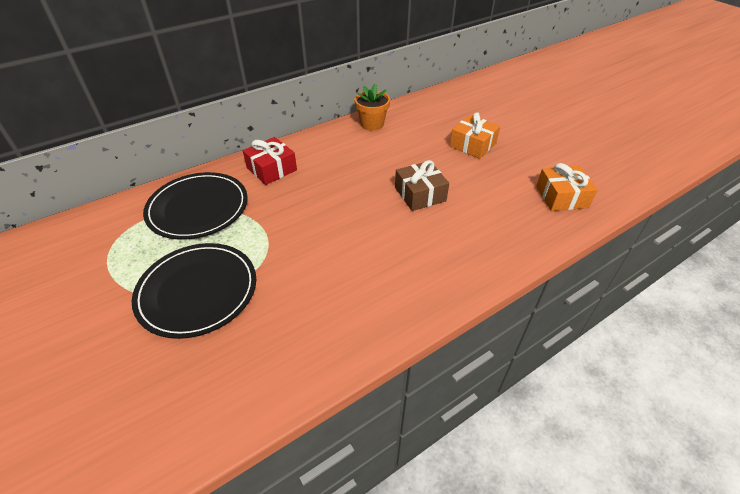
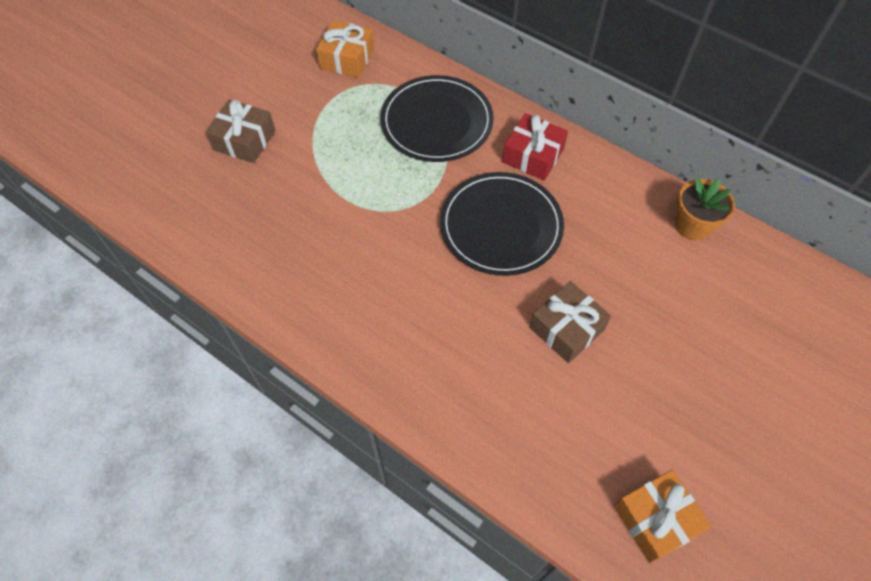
camera: 70 degrees right, 15 degrees up
(90, 354) = (244, 140): none -> brown gift
(197, 291) = (330, 177): black plate -> black plate (501, 226)
(473, 145) = (720, 370): orange gift -> orange gift (347, 58)

